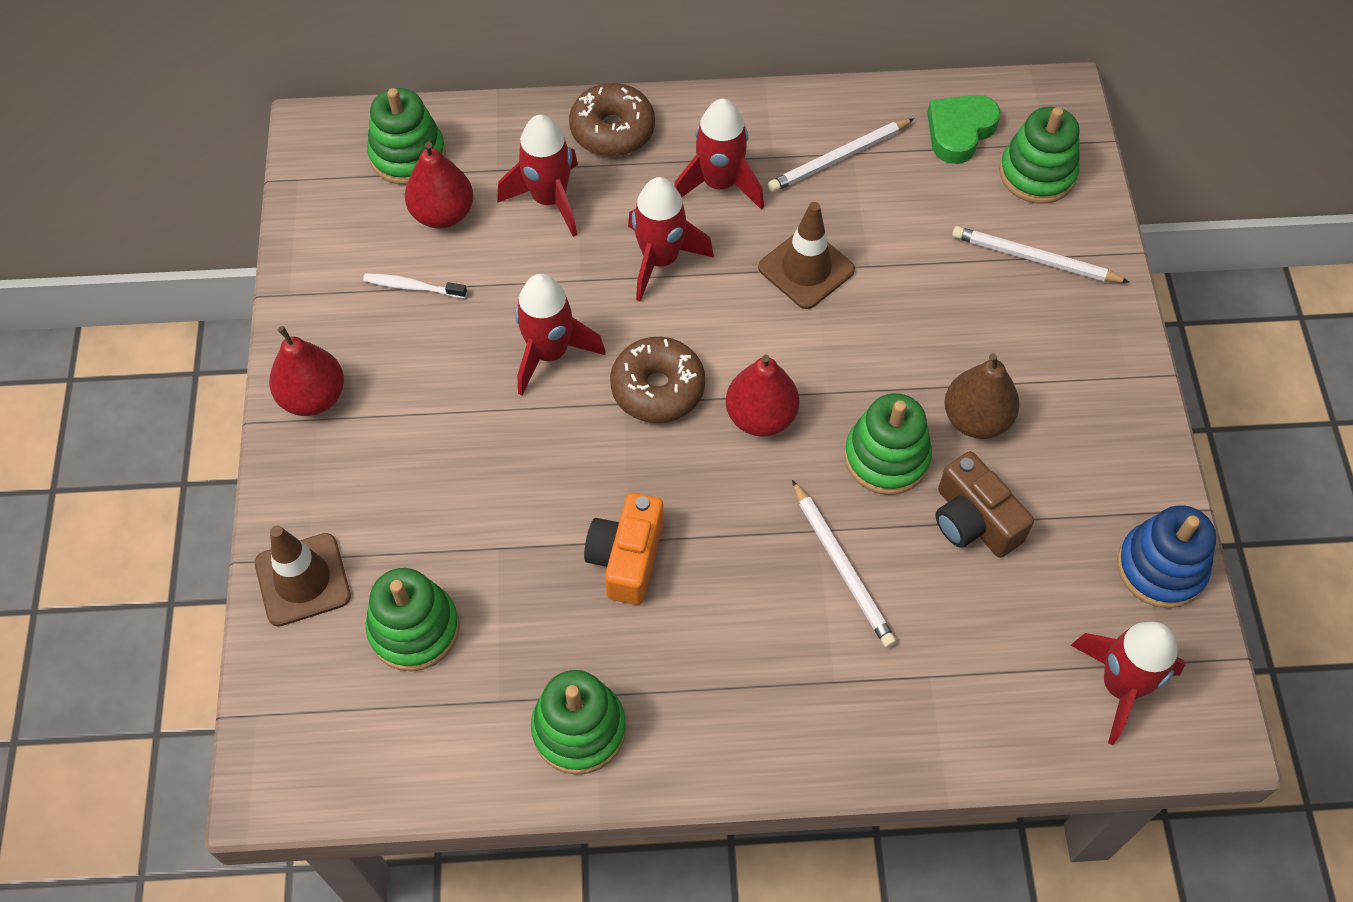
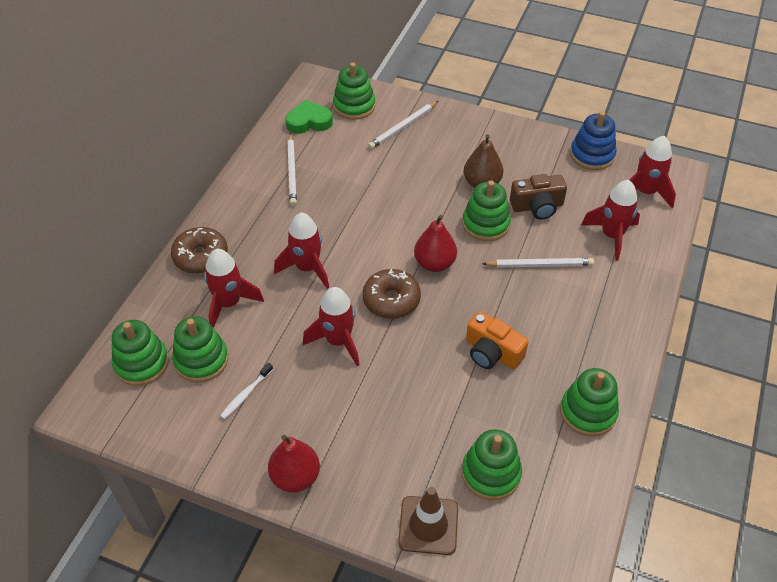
camera: 65 degrees left, 10 degrees down
(443, 214) = (201, 360): red pear -> green stacking toy
(719, 184) = (274, 224): red rocket -> red rocket (611, 236)
(806, 269) = (353, 210): brown traffic cone -> none
(959, 132) = (309, 122): green heart -> green heart turned 105 degrees clockwise

